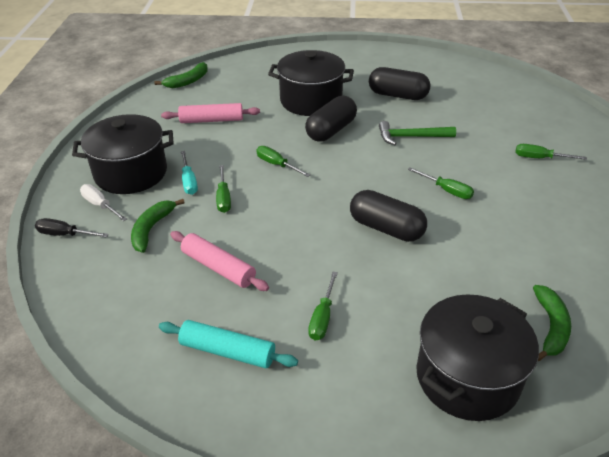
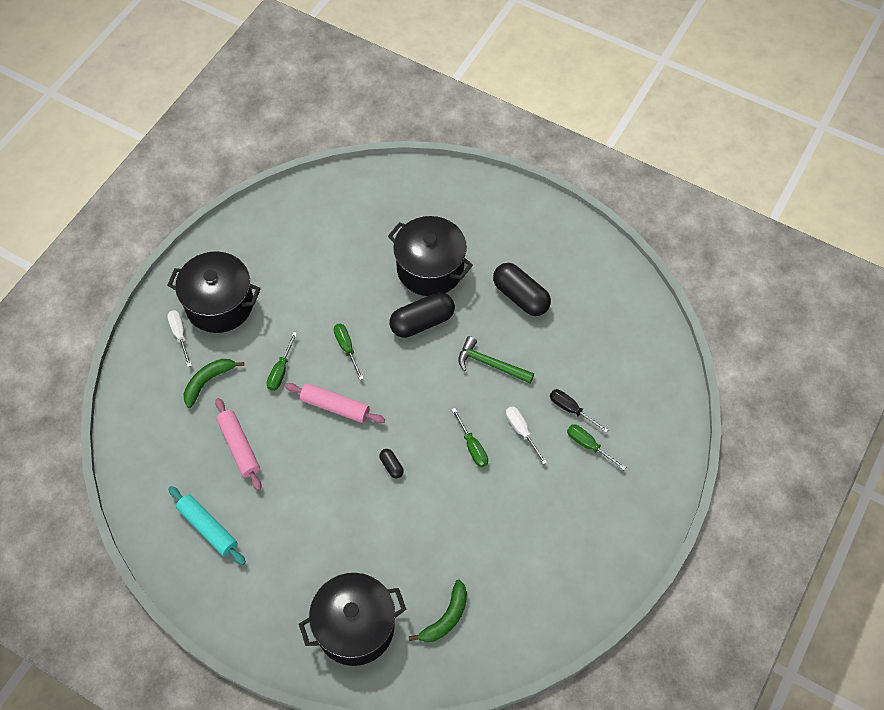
camera: 25 degrees right, 20 degrees up
(65, 234) = (141, 358): black screwdriver -> black screwdriver (571, 409)
(188, 81) = (328, 186): green banana -> none
(189, 181) = (262, 337): turquoise screwdriver -> none
(211, 120) = (321, 259): pink rolling pin -> pink rolling pin (335, 407)
(322, 317) = (288, 530): green screwdriver -> none
(386, 228) = (391, 466): black capsule -> black capsule, size x0.46
(478, 167) = (521, 431): none -> white screwdriver

